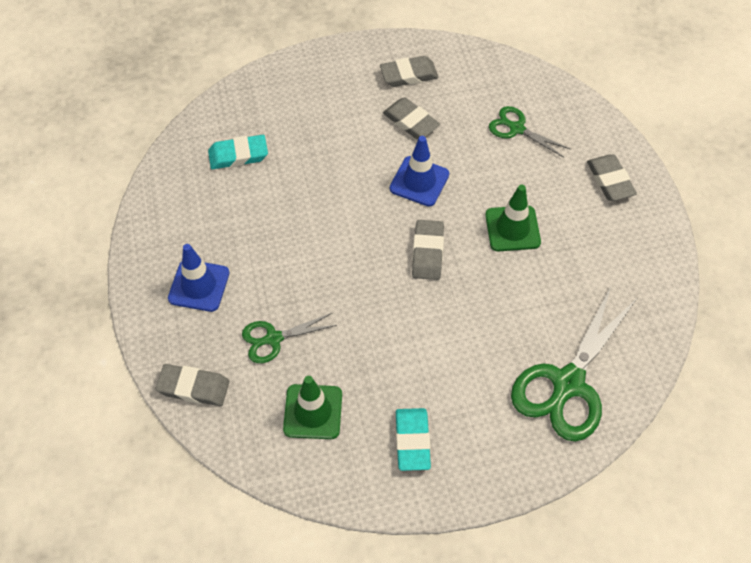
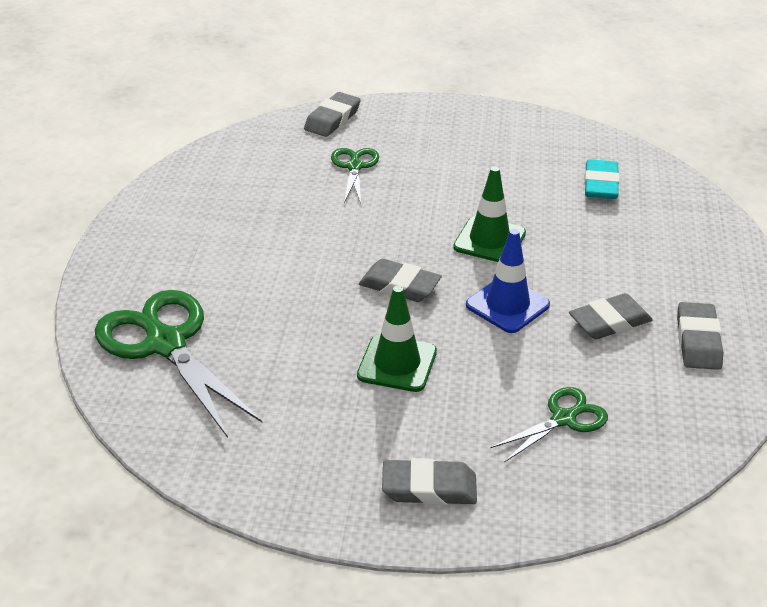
camera: 110 degrees right, 20 degrees down
(199, 285) = (440, 137): blue traffic cone -> none
(313, 412) = (262, 174): green traffic cone -> green traffic cone (489, 240)
(412, 441) = (188, 223): turquoise eraser -> none

